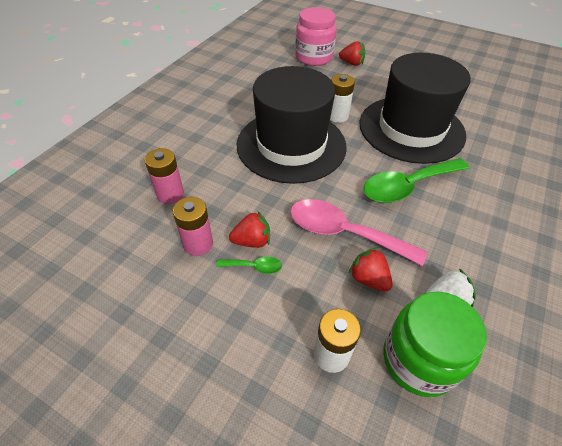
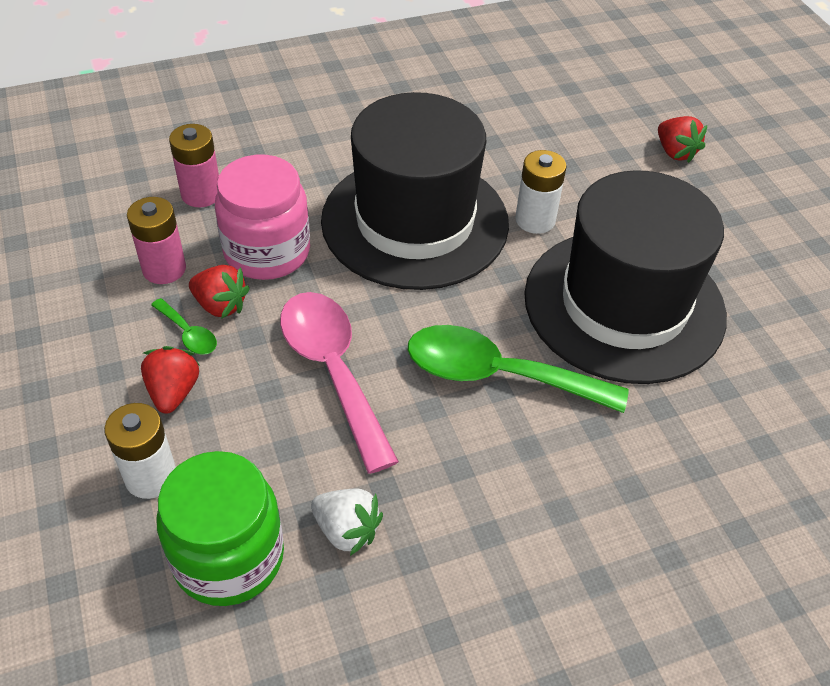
camera: 40 degrees right, 0 degrees up
(314, 57) = (624, 111): pink jar -> pink jar (267, 252)
(368, 279) = (290, 439): red strawberry -> red strawberry (173, 392)

